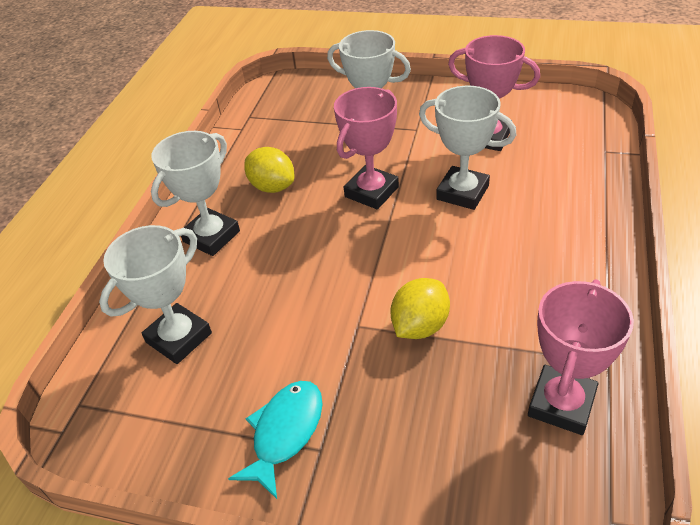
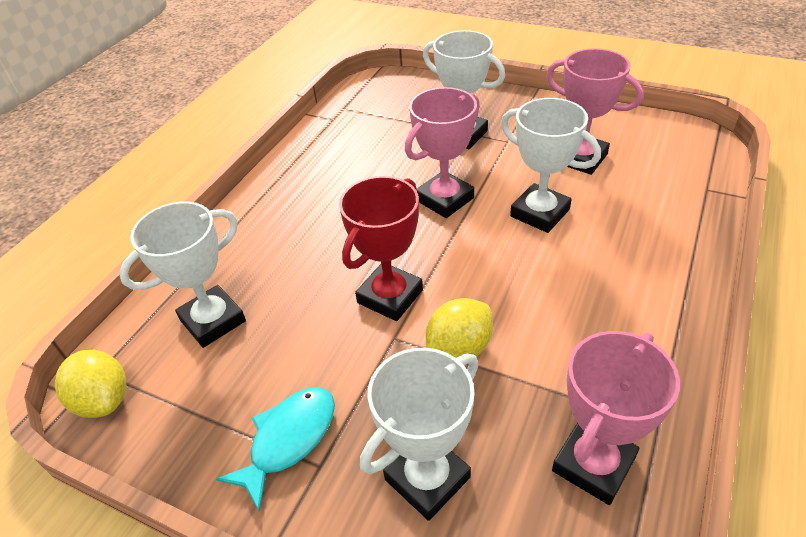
camera: 10 degrees right, 0 degrees up
(211, 236) = (273, 222): white trophy -> white trophy (427, 478)
(272, 187) = (346, 180): yellow lemon -> yellow lemon (104, 400)
(344, 289) = (390, 296): none -> red trophy

